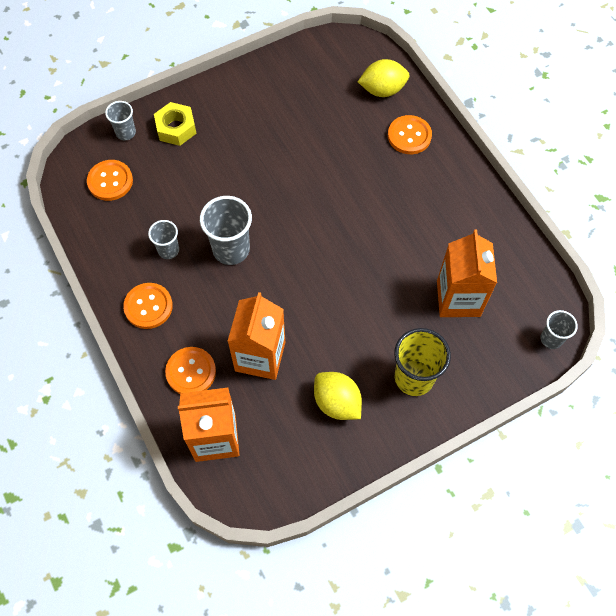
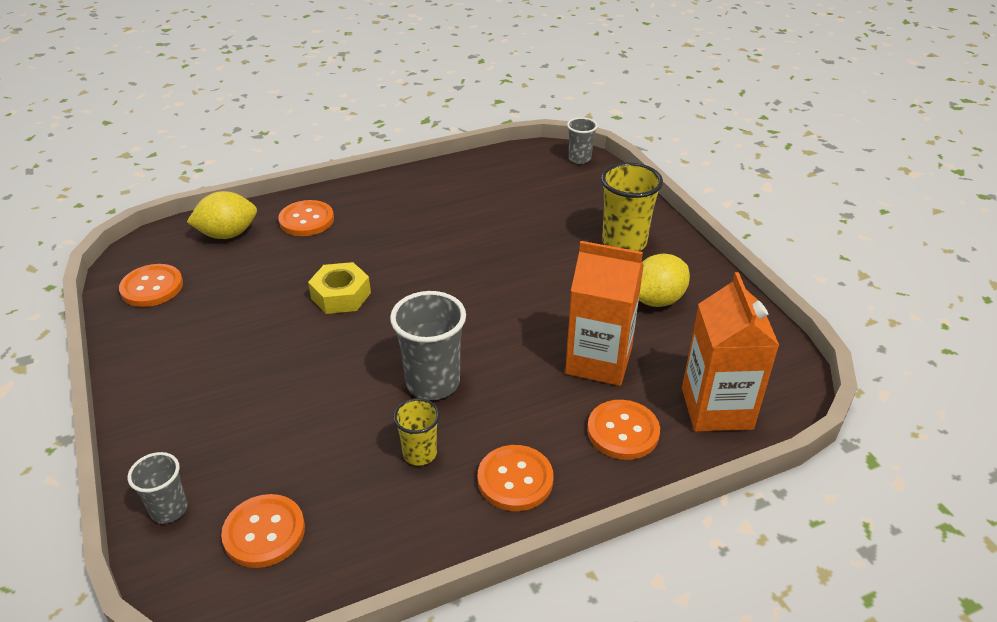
camera: 85 degrees left, 25 degrees down
(168, 250) = (420, 453): grey cup -> yellow cup
(176, 128) = (192, 440): yellow nut -> yellow nut (341, 295)
(314, 64) = (152, 287): none -> orange button
(382, 90) = (228, 234): yellow lemon -> yellow lemon turned 75 degrees clockwise
(458, 298) = (530, 206): orange carton -> none

